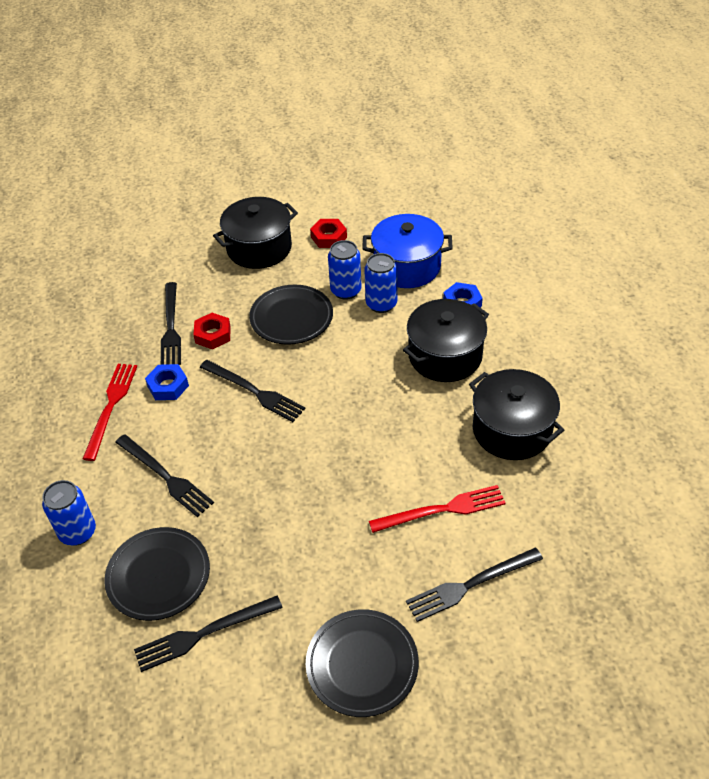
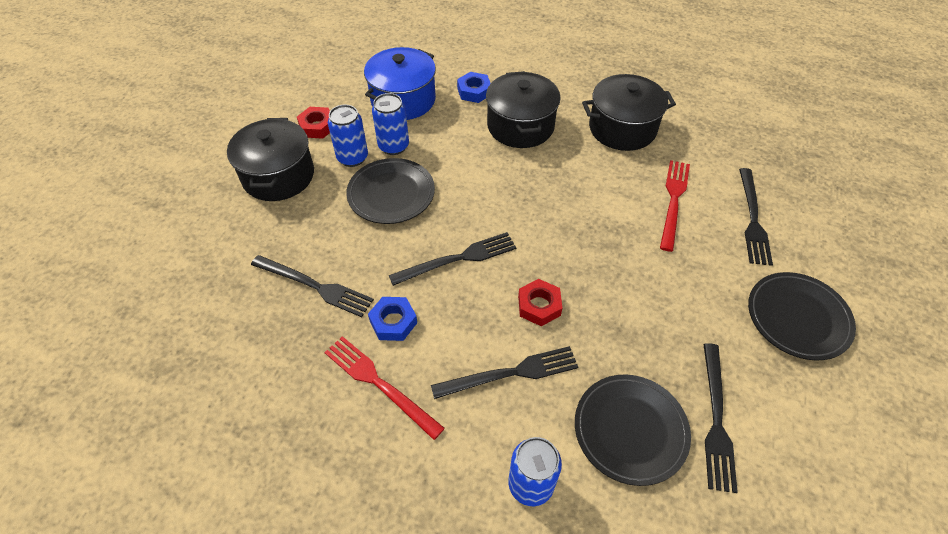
camera: 60 degrees left, 5 degrees up
(213, 335) = (357, 258): red nut -> red nut (539, 306)
(381, 304) = (430, 133): blue can -> blue can (352, 158)

